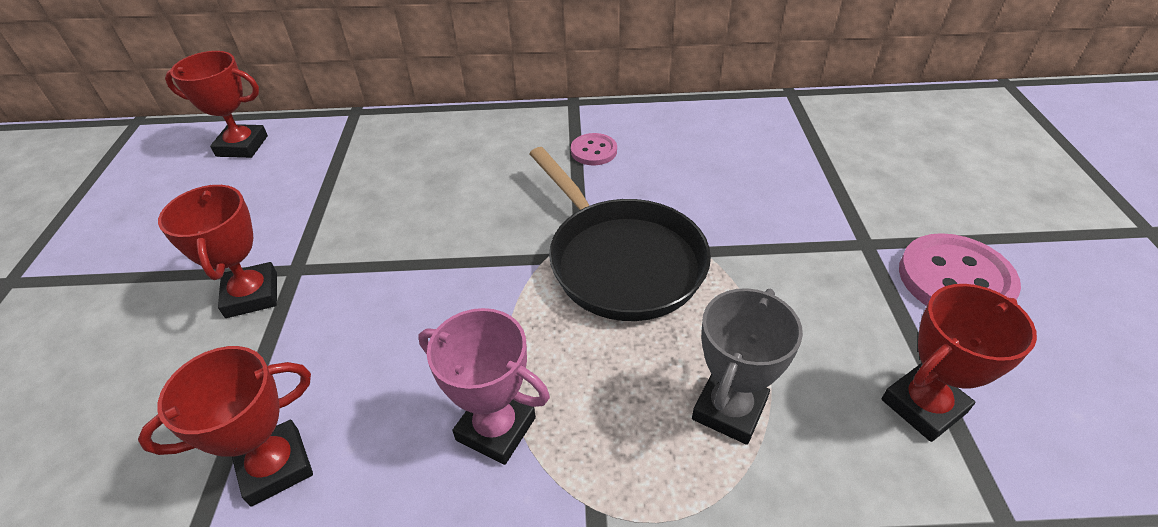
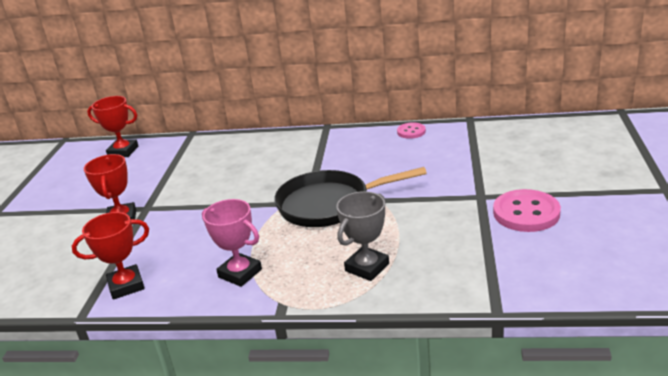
camera: 10 degrees right, 15 degrees down
(593, 151) = (331, 152): pink button -> pink button (411, 132)
(620, 260) = (329, 204): black pan -> black pan turned 105 degrees clockwise
(923, 406) = (476, 267): red trophy -> none

